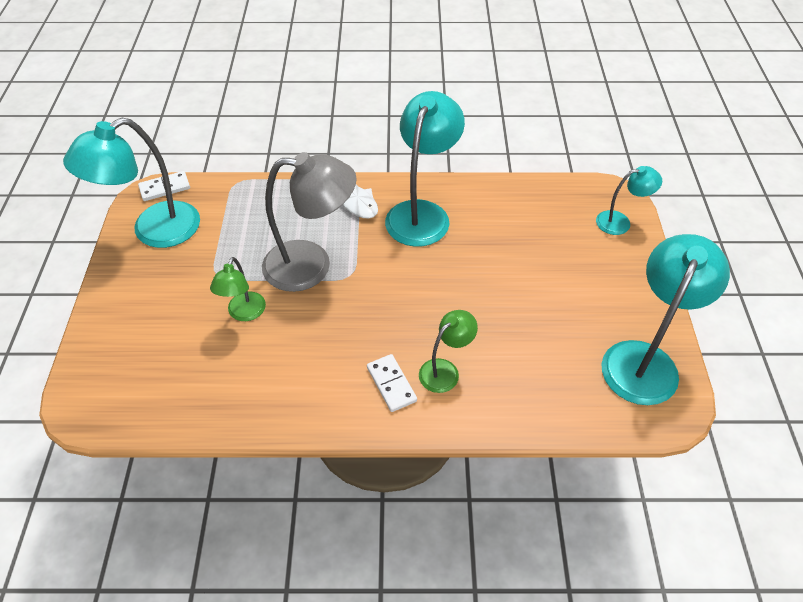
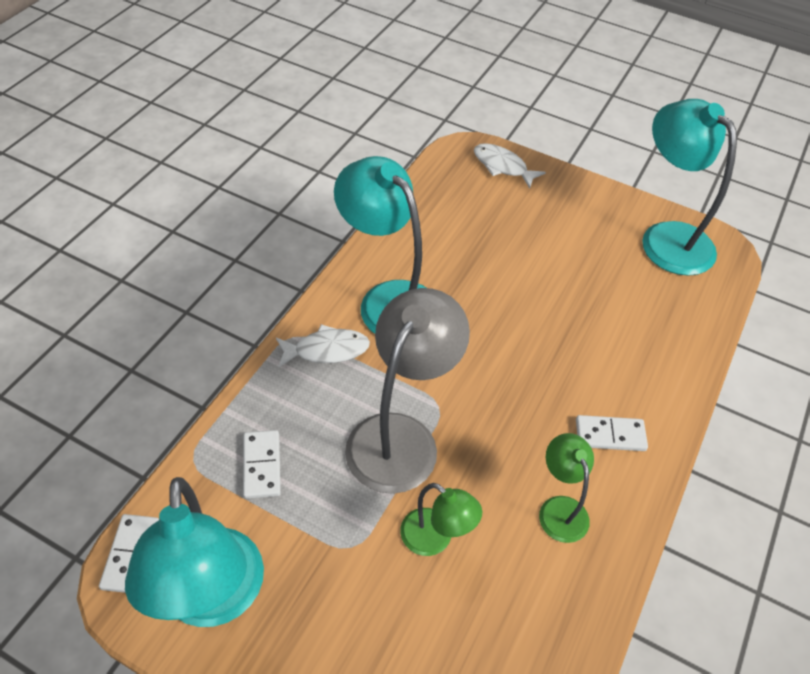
camera: 65 degrees left, 0 degrees up
(250, 212) = (262, 465): none -> white domino
(445, 370) = (613, 382): green lamp -> green lamp (559, 508)
(620, 222) = (502, 166): turquoise lamp -> white fish

